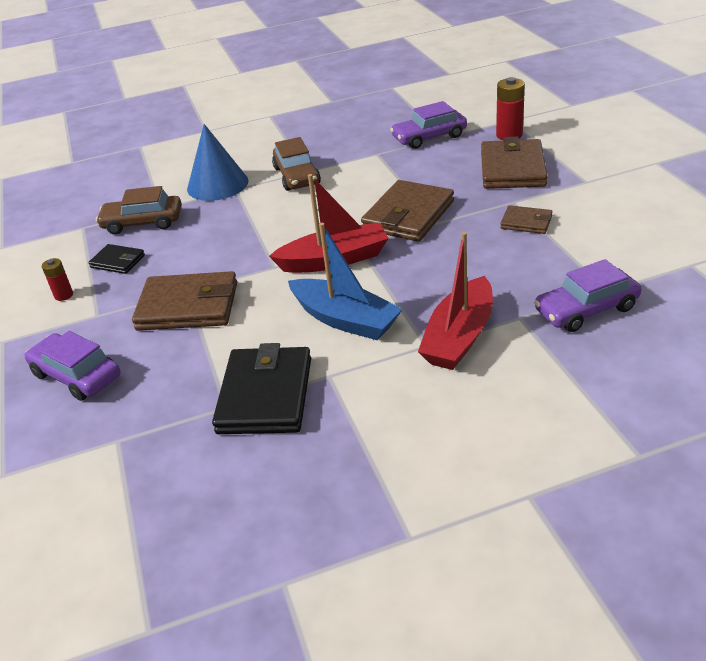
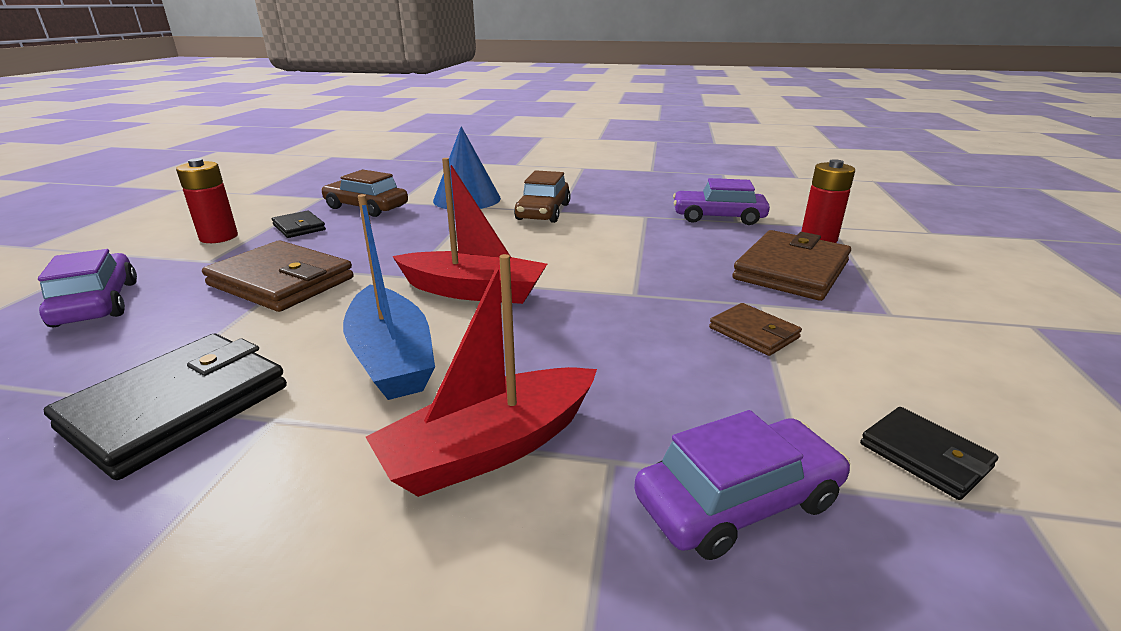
camera: 25 degrees right, 10 degrees down
(63, 295) = (219, 237): red battery -> red battery, size x1.70
(408, 215) = (609, 277): brown wallet -> none
(586, 309) = (738, 501): purple car -> purple car turned 150 degrees clockwise
(644, 257) = (924, 455): none -> black wallet

